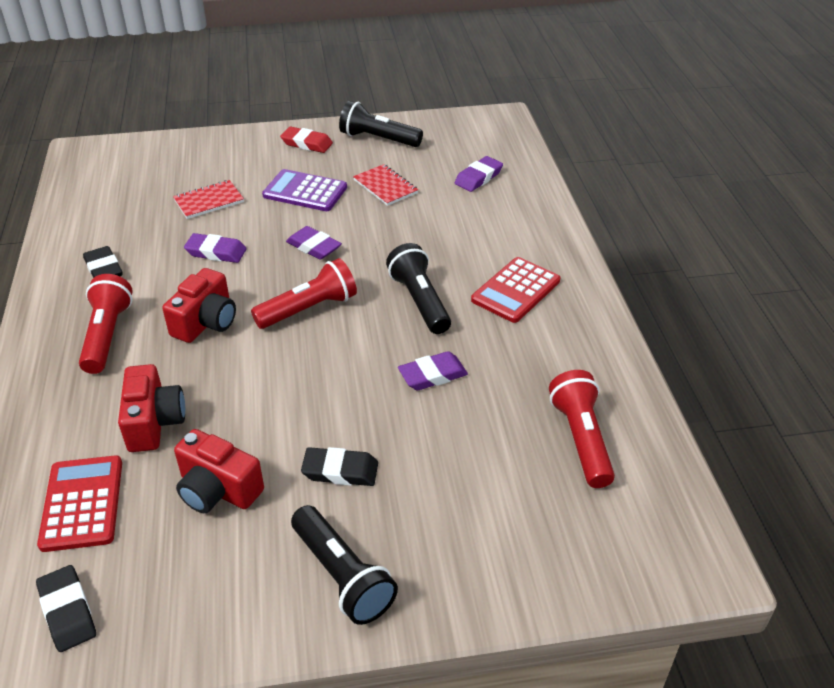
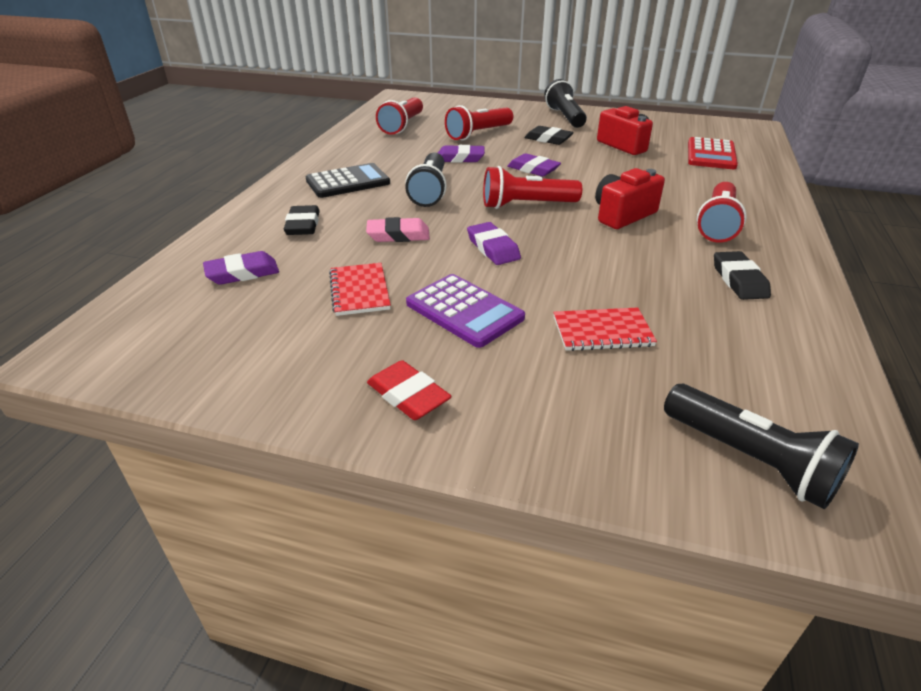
camera: 155 degrees left, 5 degrees down
(67, 611) = (708, 130): black eraser -> black eraser (303, 225)
(154, 422) = (667, 174): red camera -> none
(216, 252) = (603, 267): purple eraser -> purple eraser (533, 169)
(378, 139) = (292, 369): black flashlight -> black flashlight (750, 459)
(401, 238) = (398, 235): none -> pink eraser
(452, 452) = (478, 134): none -> red flashlight
(516, 290) = (348, 182): red calculator -> black calculator

